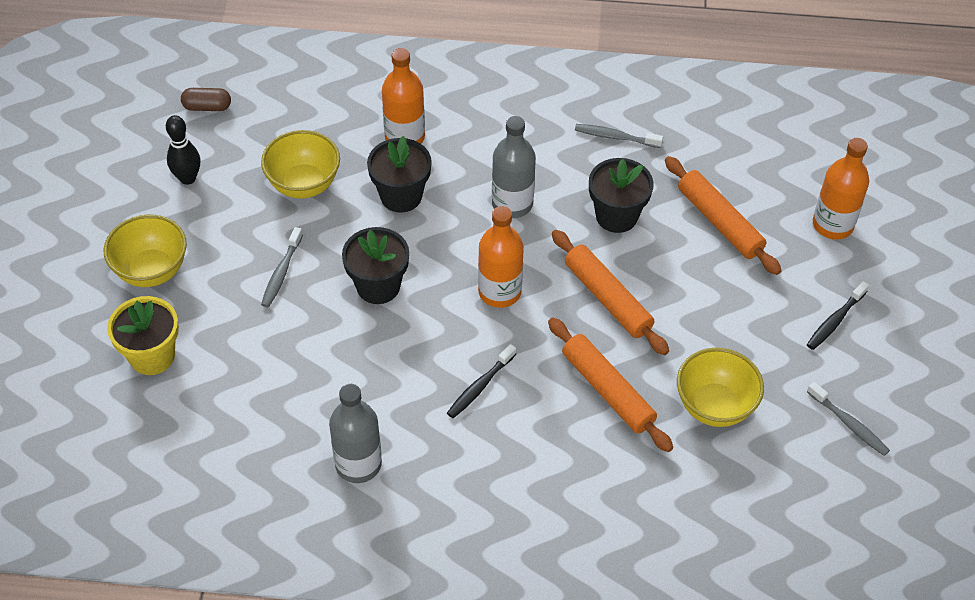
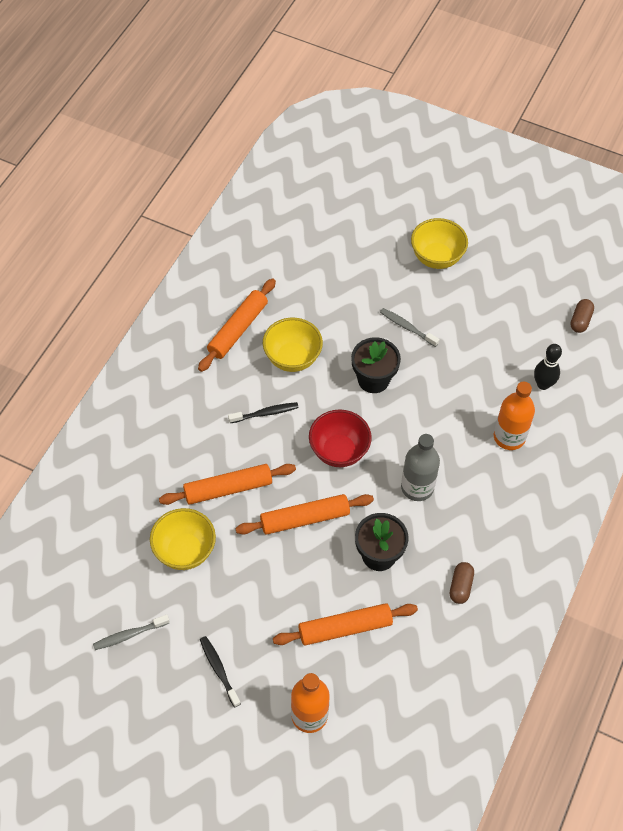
camera: 110 degrees right, 5 degrees up
(152, 356) = (366, 244): yellow flower pot -> none
(187, 178) = (513, 294): black bowling pin -> black bowling pin (543, 384)
(304, 184) = (483, 360): yellow bowl -> yellow bowl (292, 358)
(358, 464) = (238, 329): grey bottle -> orange rolling pin
(401, 196) = (451, 417): black flower pot -> none
(480, 386) = (265, 413): black toothbrush -> black toothbrush turned 105 degrees clockwise
(499, 292) = (339, 451): orange bottle -> red bowl
(615, 137) = (460, 586): grey toothbrush -> brown capsule

